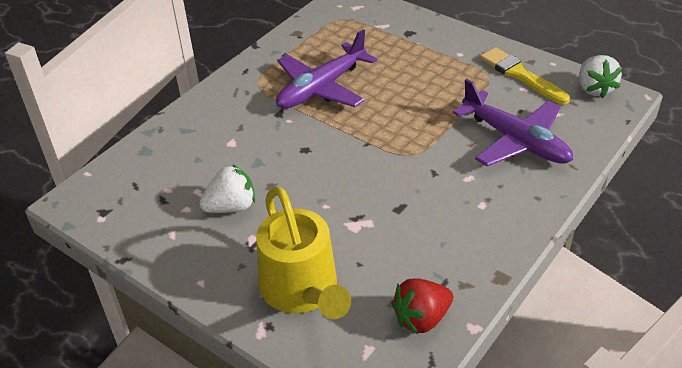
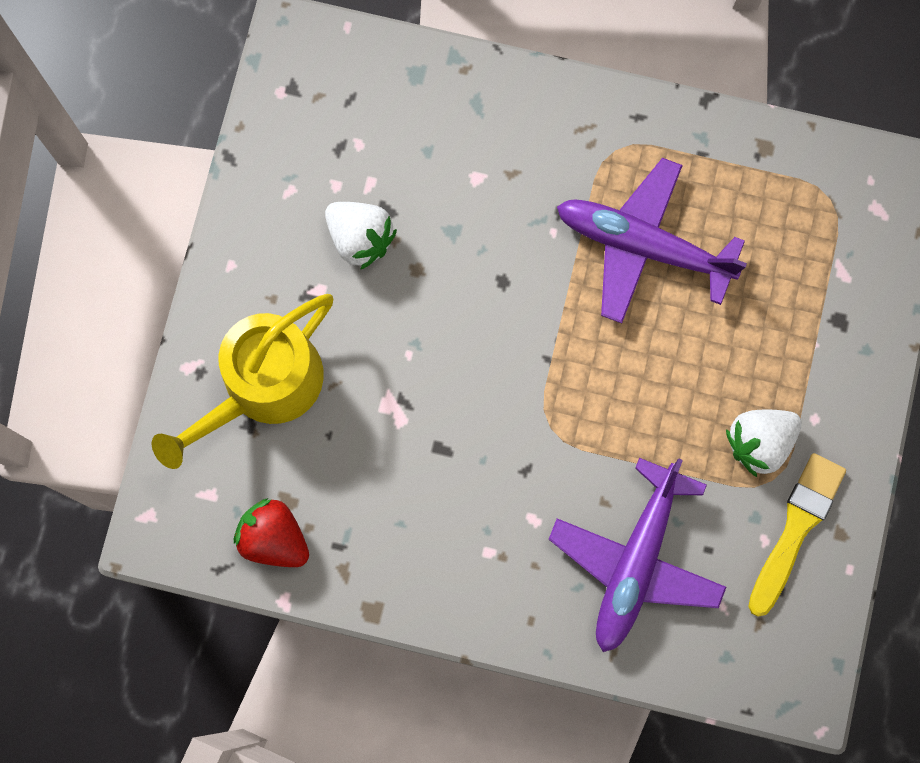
camera: 65 degrees right, 35 degrees up
(594, 89) = (807, 647): white strawberry -> white strawberry (759, 442)

